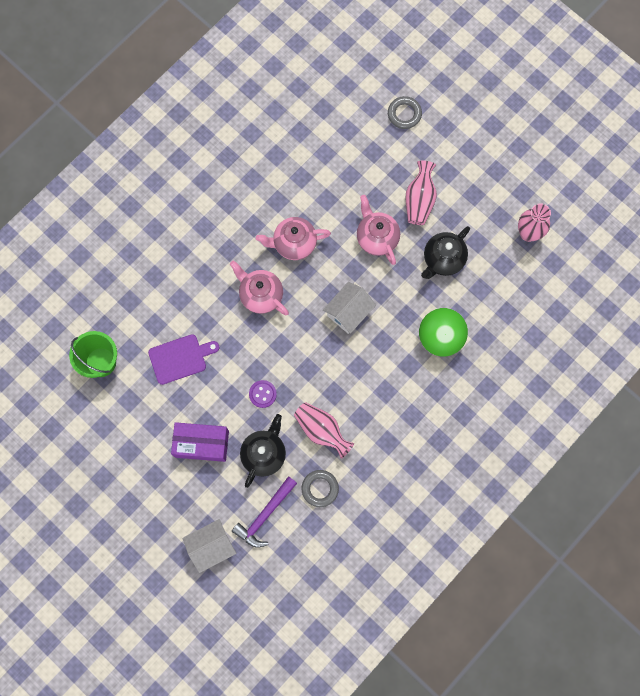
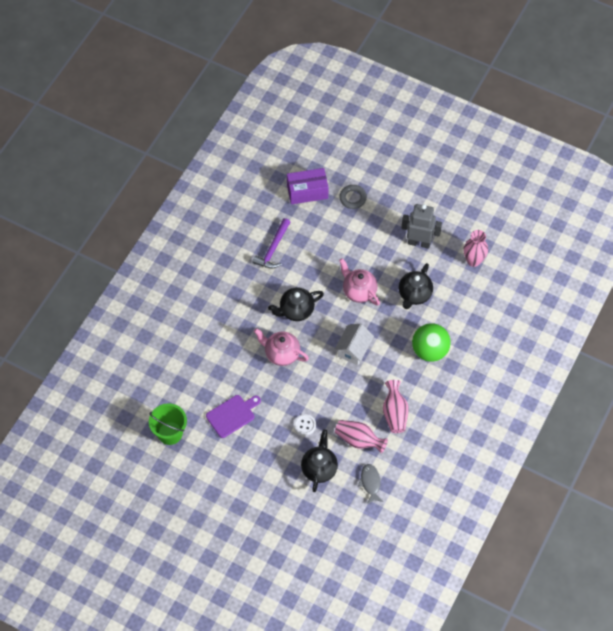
camera: 15 degrees left, 15 degrees down
(202, 444) = (268, 473): purple box -> purple box (307, 192)
(211, 546) = (298, 546): white house -> none
(262, 394) = (305, 425): purple button -> white button
(265, 515) = (333, 513): purple hammer -> purple hammer (273, 249)
(294, 244) = (296, 310): pink teapot -> black teapot
(320, 488) = (370, 483): grey ring -> grey fish
(419, 200) = (383, 256): pink vase -> pink vase (394, 413)
(468, 192) = (419, 242): none -> grey robot

